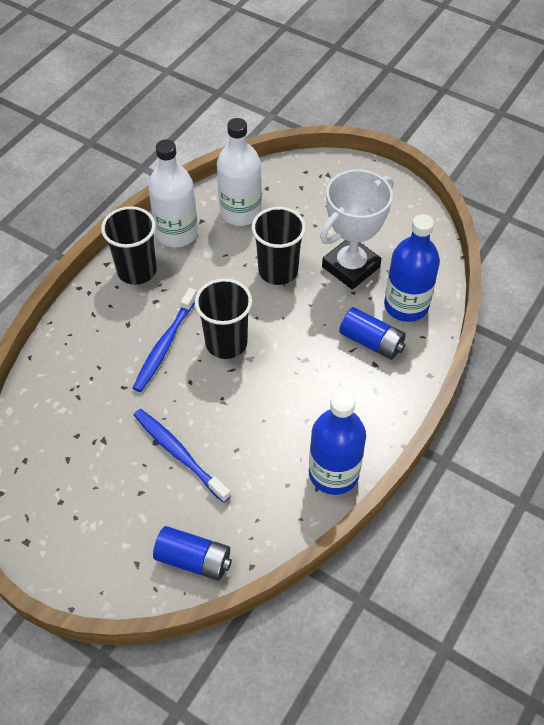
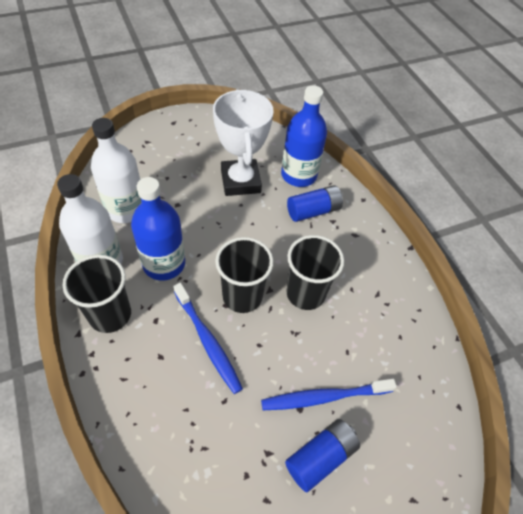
camera: 60 degrees left, 0 degrees up
(194, 559) = (432, 448): blue battery -> blue battery (320, 457)
(278, 271) = (204, 222): black cup -> black cup (305, 293)
(333, 473) = (408, 301): blue bottle -> blue bottle (164, 264)

